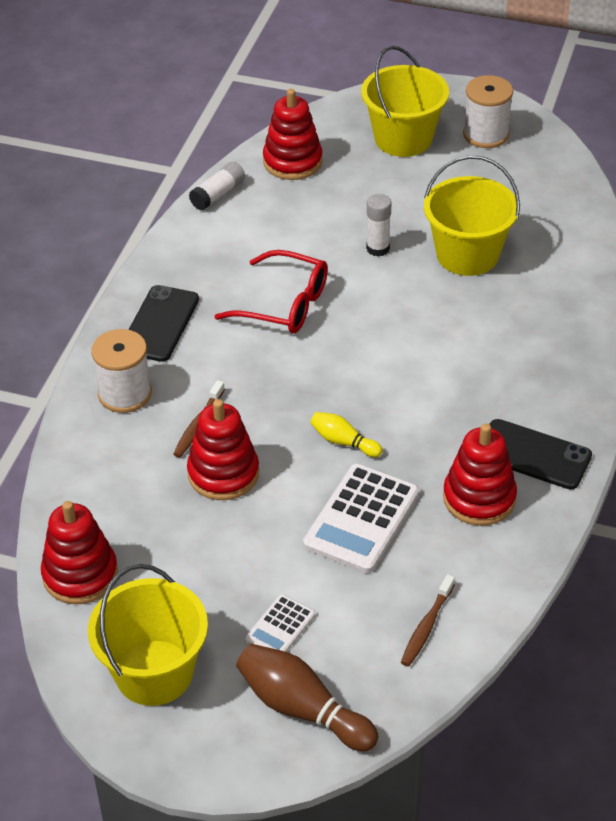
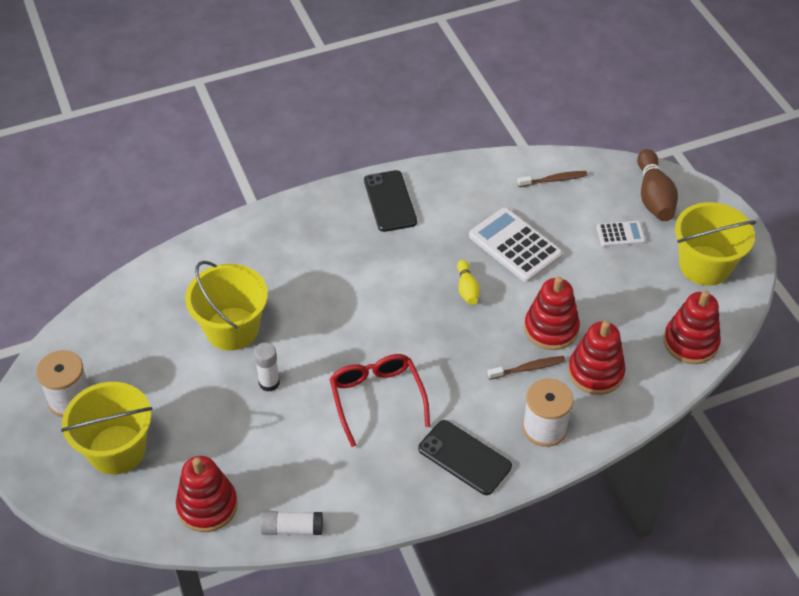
camera: 130 degrees left, 5 degrees up
(160, 324) = (464, 457): black phone -> black phone turned 60 degrees clockwise
(361, 519) = (515, 245): white calculator -> white calculator turned 120 degrees counterclockwise
(479, 498) = (446, 206): red stacking toy -> red stacking toy (595, 372)

